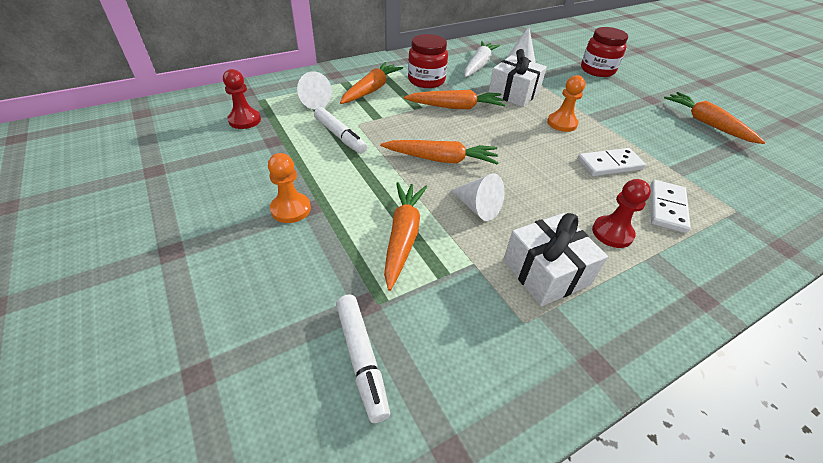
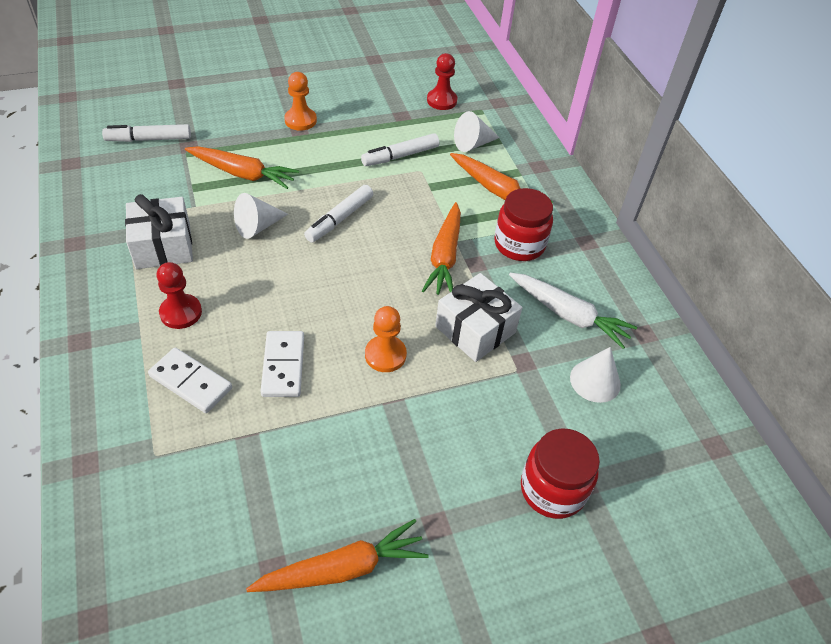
camera: 100 degrees right, 5 degrees up
(441, 159) = (339, 219): orange carrot -> white marker

